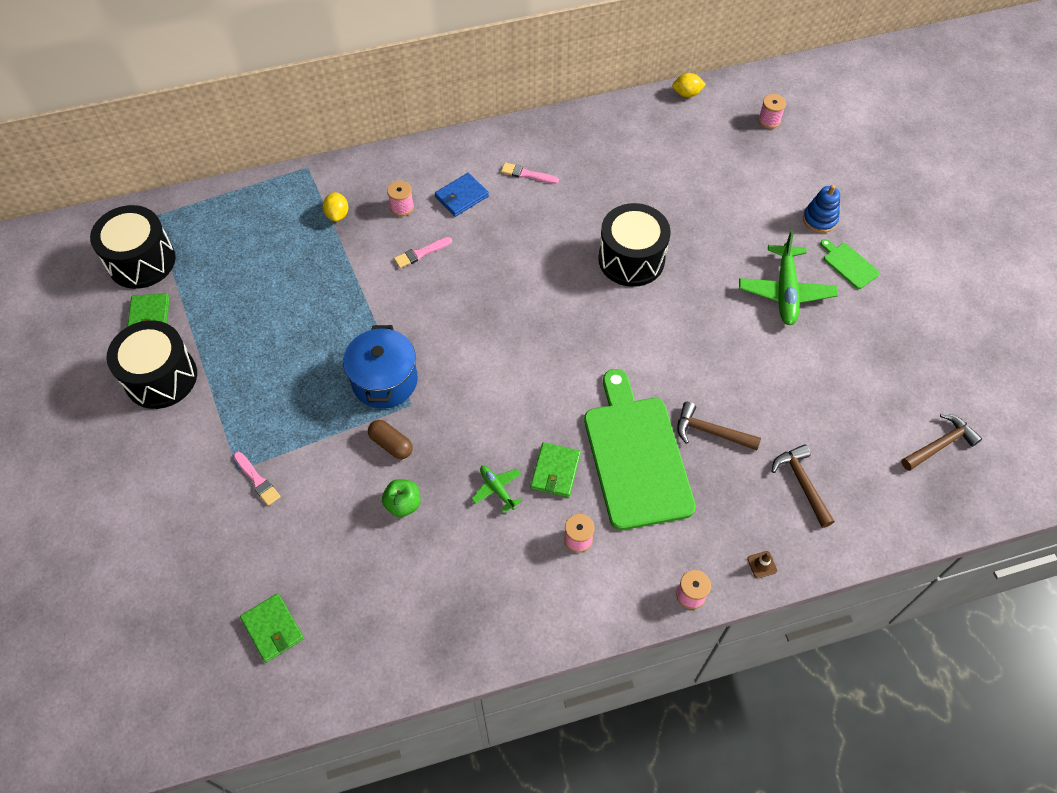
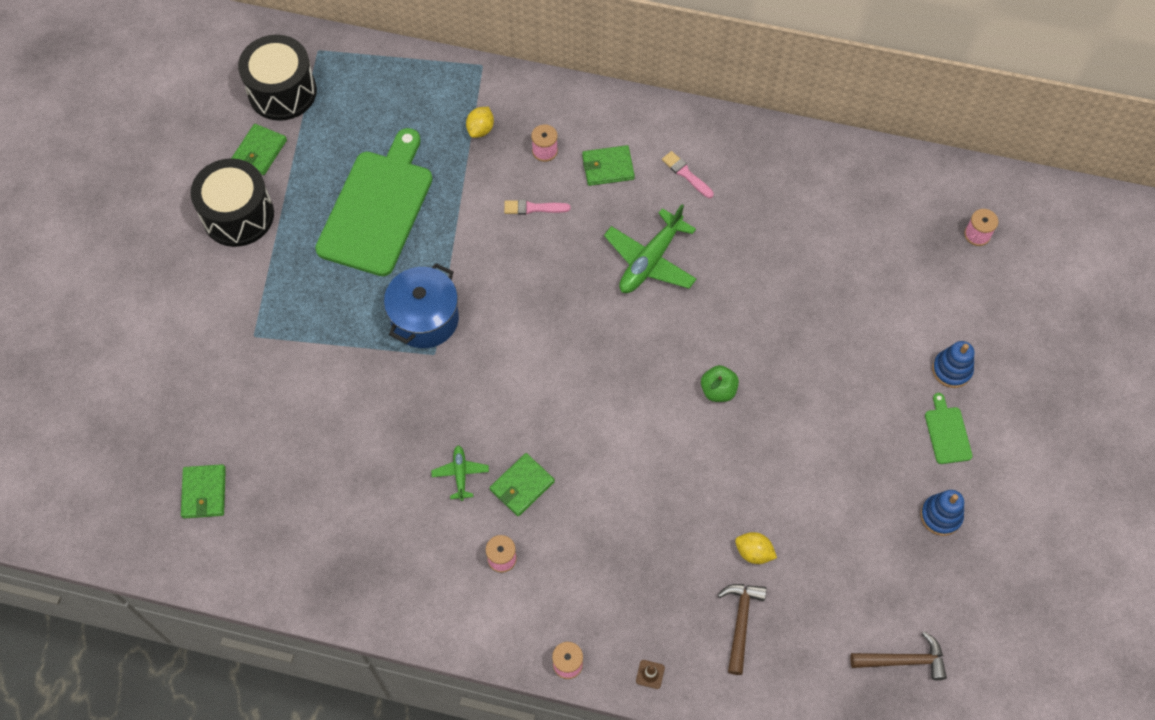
camera: 30 degrees right, 5 degrees up
(257, 480) = (264, 354): pink brush -> none
(391, 444) = (395, 382): brown capsule -> none
(403, 504) = (372, 443): green apple -> green apple (718, 390)
(461, 196) = (608, 167): blue wallet -> green wallet
(631, 259) = (730, 315): black drum -> none
(636, 456) = (604, 512): green cutting board -> green cutting board (377, 208)
(687, 94) = (910, 162): yellow lemon -> yellow lemon (753, 552)
(710, 432) = (688, 526): brown hammer -> none
(785, 291) = (860, 427): green plane -> green plane (650, 260)
(888, 325) = (941, 516): none -> blue stacking toy

